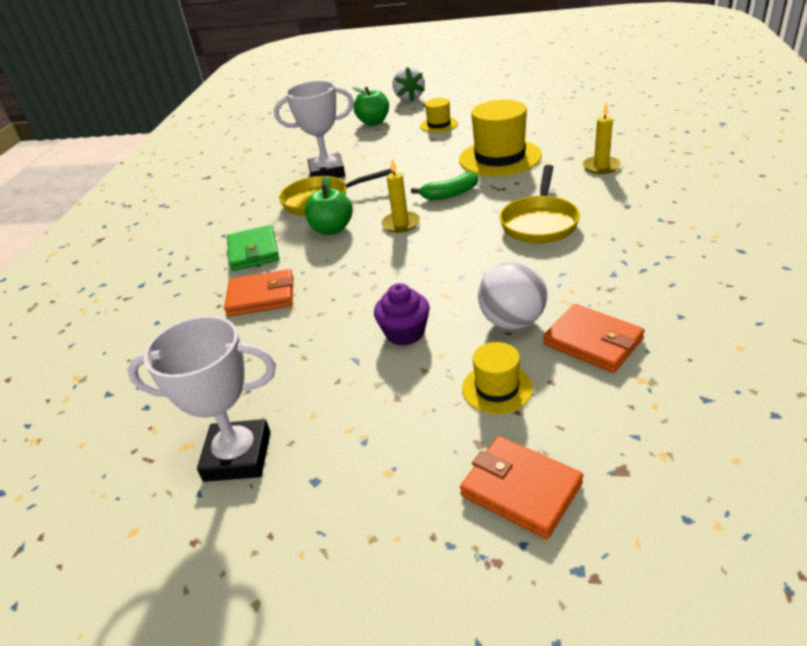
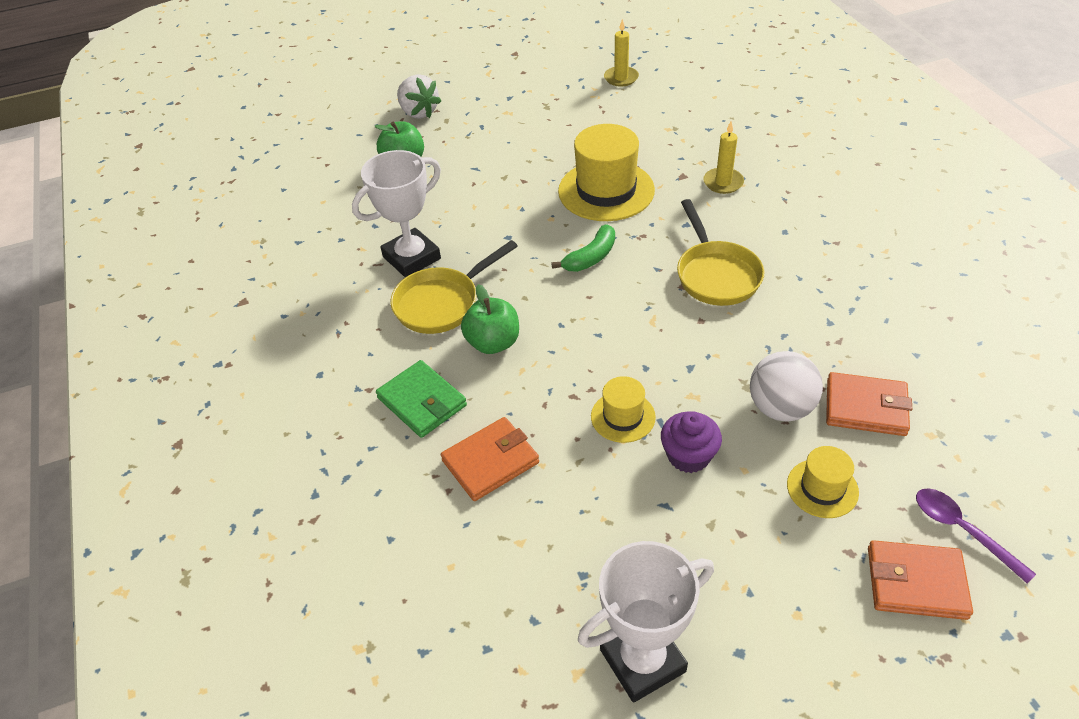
camera: 30 degrees left, 10 degrees up
(401, 224) = (569, 314): yellow candle -> yellow candle (621, 78)
(439, 125) = (493, 151): yellow hat -> yellow hat (623, 417)
(607, 464) = (962, 530): none -> purple spoon

